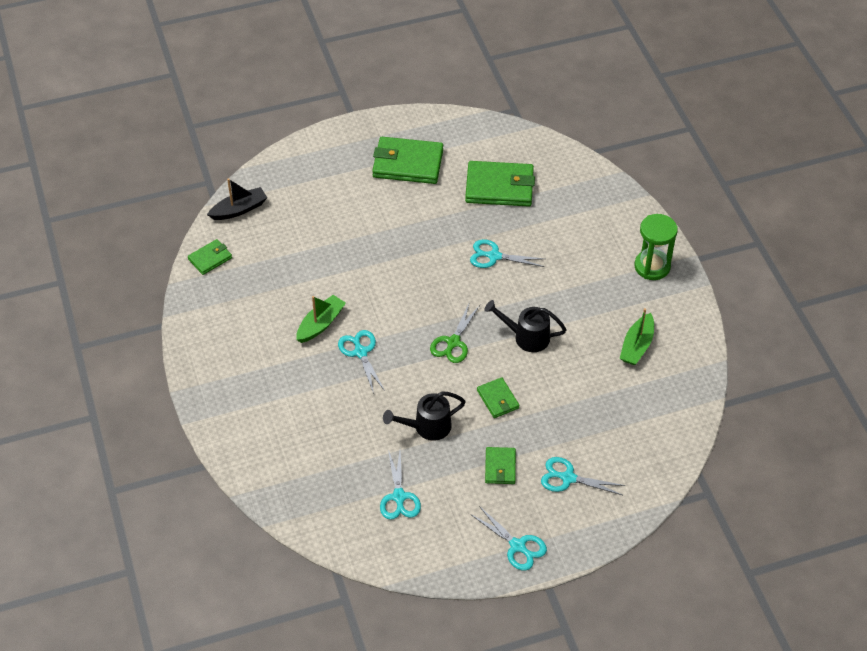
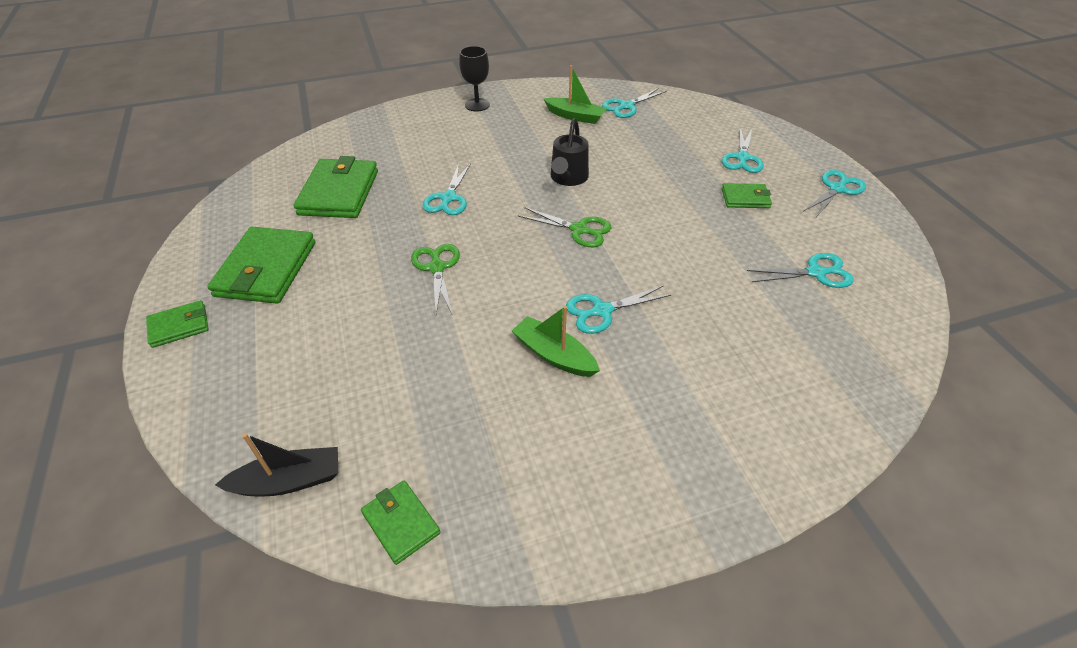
camera: 90 degrees left, 5 degrees down
(239, 209) = (289, 481): black boat -> black boat turned 105 degrees clockwise
(408, 256) = (437, 268): none -> green scissors
(427, 427) = (708, 251): black watering can -> none
(498, 399) = (656, 198): green wallet -> green wallet (179, 326)
(652, 266) = (477, 105): green hourglass -> black goblet
(662, 391) = (626, 106): none -> turquoise scissors

